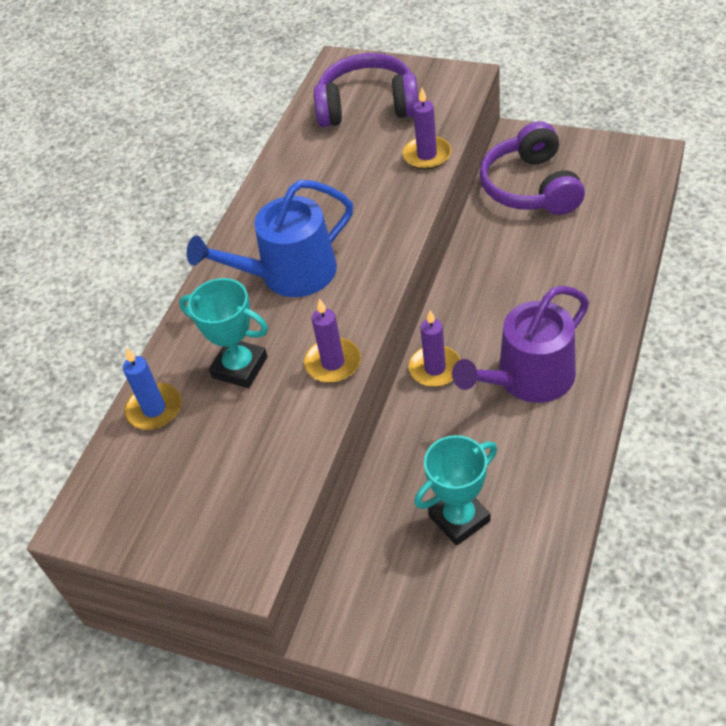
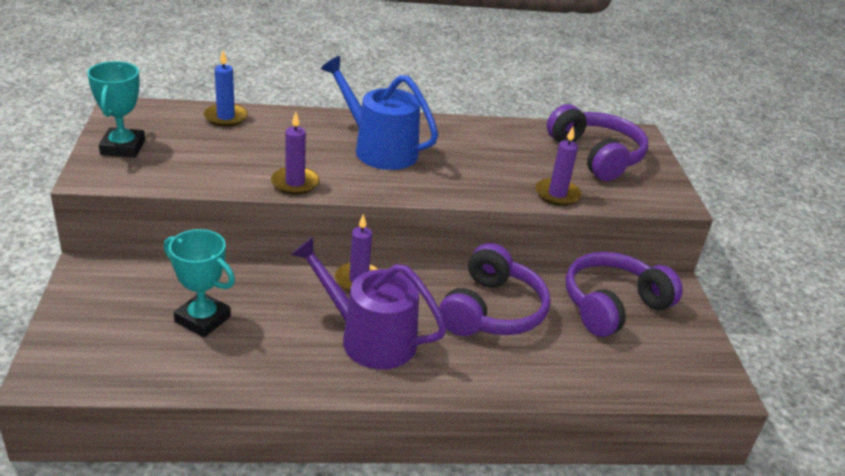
camera: 55 degrees right, 15 degrees down
(239, 367) = (276, 143): turquoise trophy -> turquoise trophy (123, 147)
(514, 274) = (492, 311): none -> purple headphones

